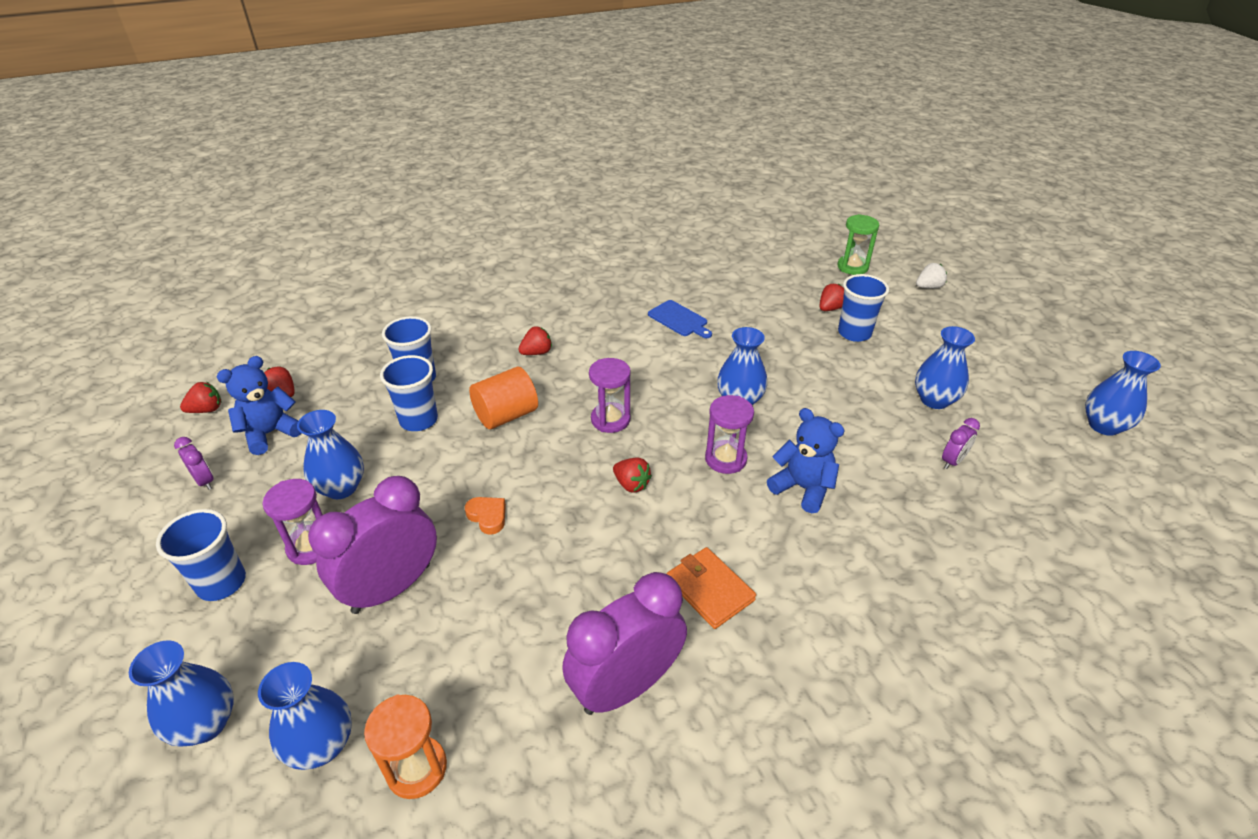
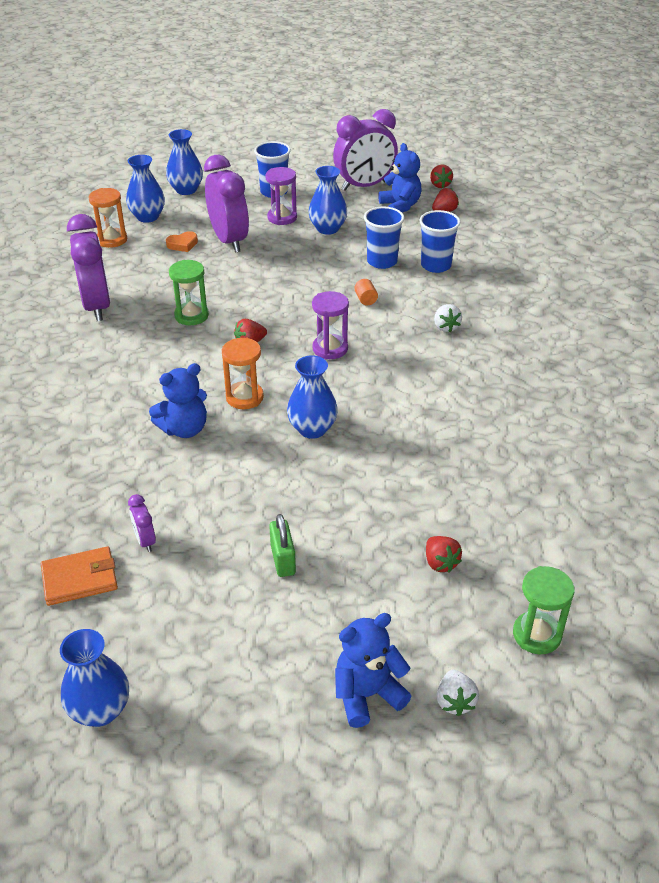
camera: 110 degrees right, 0 degrees up
(205, 481) = (364, 186): purple clock -> purple clock, size x2.29
(487, 516) = (262, 278): orange heart -> orange heart (182, 244)
(506, 415) = (365, 299): orange cylinder -> orange cylinder, size x0.47
(536, 352) = (446, 327): red strawberry -> white strawberry
(601, 560) = (191, 316): none -> green hourglass
(679, 320) = (465, 427): blue cutting board -> none
(709, 589) = (132, 354): orange wallet -> orange wallet (80, 579)
(725, 459) = (244, 397): purple hourglass -> orange hourglass
(854, 333) = (380, 562): blue cup -> none
(895, 378) = (283, 560): none -> green padlock
(934, 400) = (231, 574): blue vase -> none
(959, 317) = (367, 694): none -> blue teddy bear

